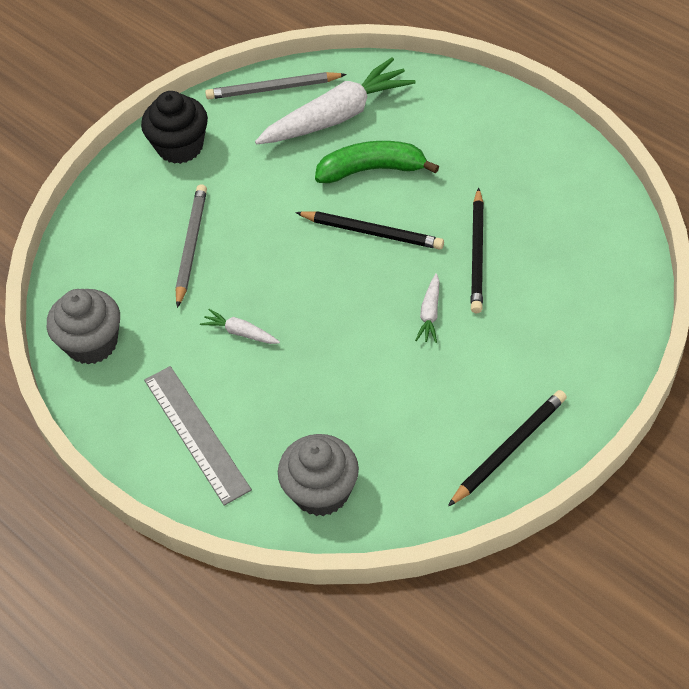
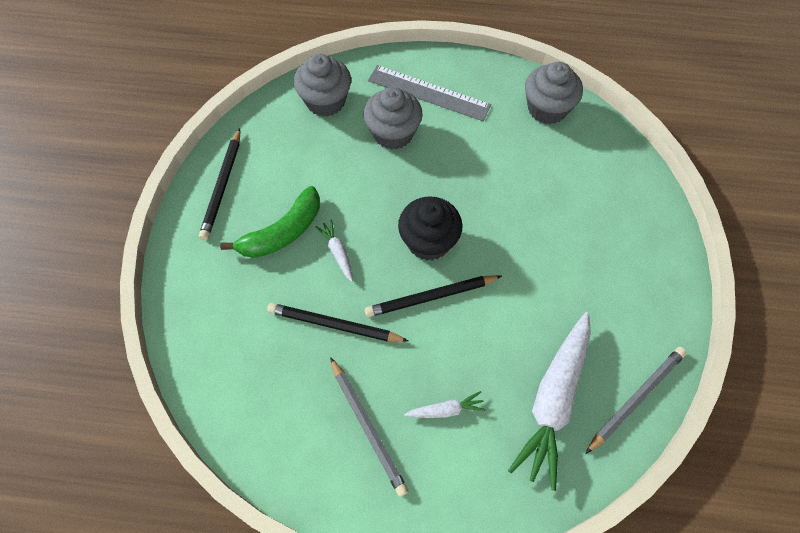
camera: 140 degrees right, 10 degrees up
(180, 147) = (650, 288): black cupcake -> black cupcake (428, 241)
(191, 246) = (553, 209): grey pencil -> grey pencil (367, 427)
(241, 333) = (459, 166): white carrot -> white carrot (445, 410)
(277, 407) = (393, 133): none -> grey cupcake
(372, 170) = (477, 359): green banana -> green banana (282, 232)
(477, 253) = (335, 325): black pencil -> black pencil turned 45 degrees counterclockwise

